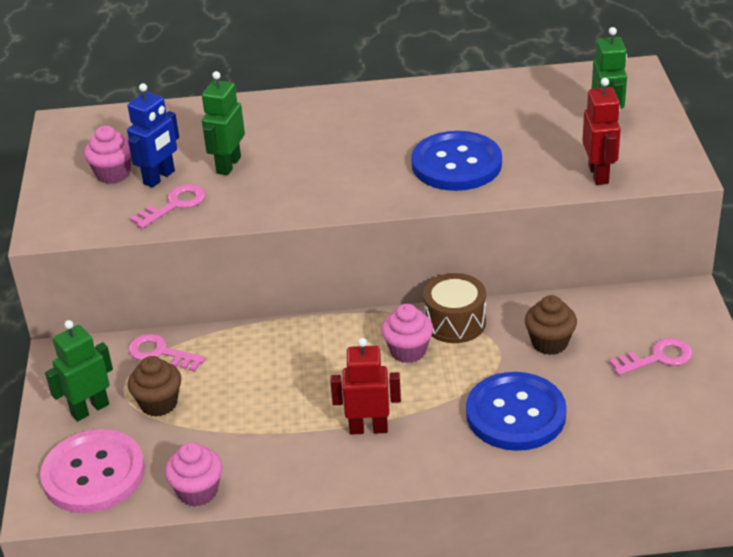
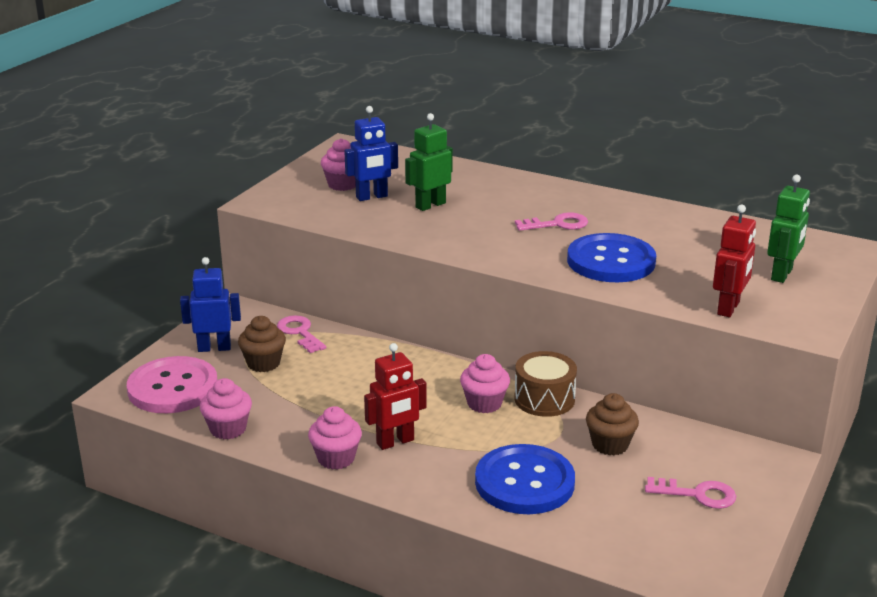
camera: 30 degrees right, 10 degrees down
(89, 409) = (214, 348): green robot -> blue robot
(174, 205) = (362, 216): pink key -> pink key (557, 224)
(331, 471) = (336, 458): none -> pink cupcake
(368, 428) = (395, 442): red robot -> red robot turned 120 degrees clockwise

